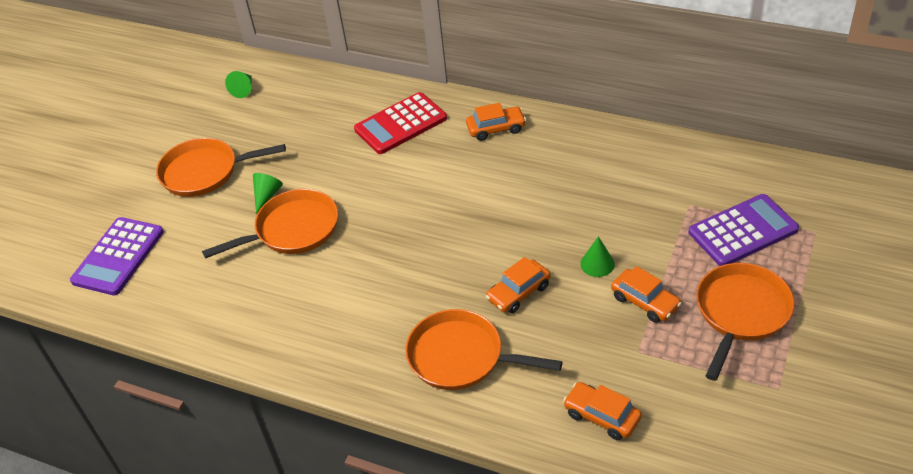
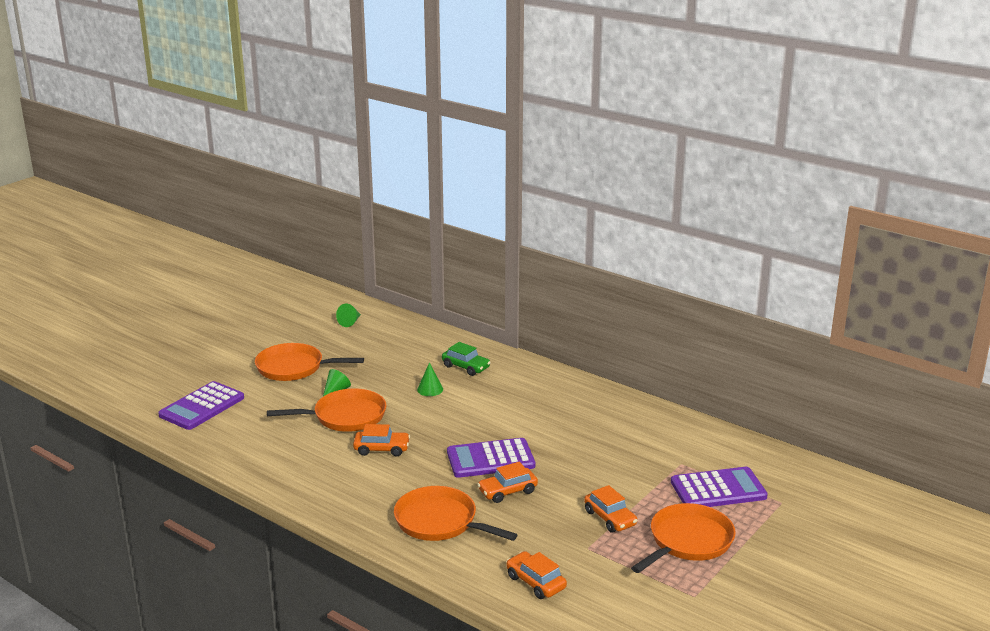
camera: 10 degrees right, 20 degrees down
(401, 124) = (466, 367): red calculator -> green car
(481, 251) = (490, 459): none -> purple calculator
(496, 129) = (543, 384): orange car -> orange car (382, 449)
(597, 264) = (582, 486): green cone -> green cone (430, 389)

